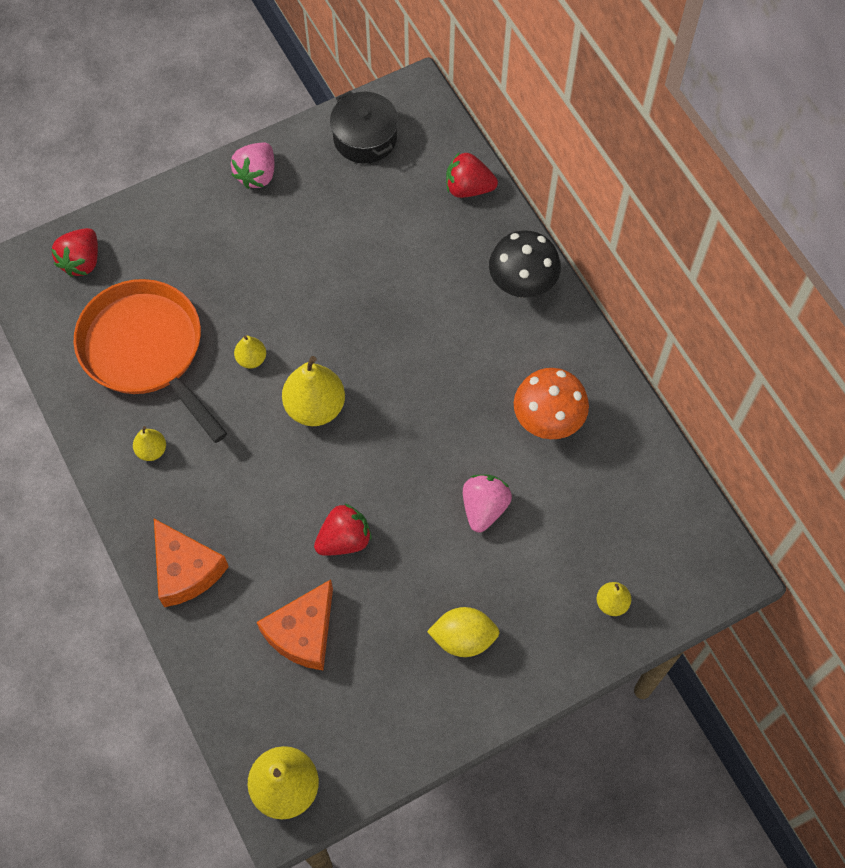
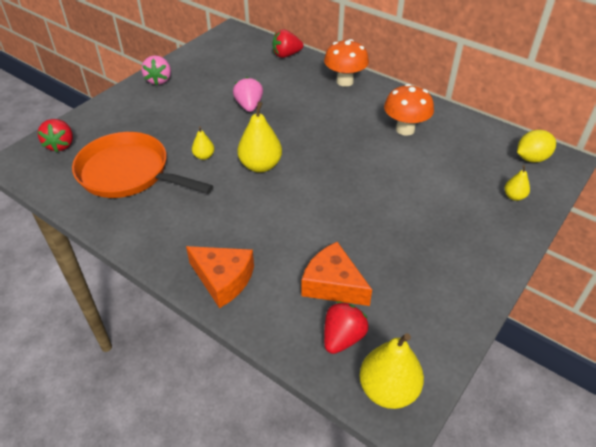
camera: 25 degrees left, 20 degrees down
(152, 450) = (160, 221): yellow pear -> none
(303, 633) = (333, 284): orange cheese -> orange cheese turned 120 degrees clockwise
(344, 539) = (325, 223): red strawberry -> red strawberry (342, 338)
(365, 138) = (214, 51): black pot -> none
(463, 638) = (442, 247): yellow lemon -> yellow lemon (531, 158)
(484, 508) = (401, 178): pink strawberry -> pink strawberry (249, 106)
(522, 285) = (344, 81): black mushroom -> orange mushroom

